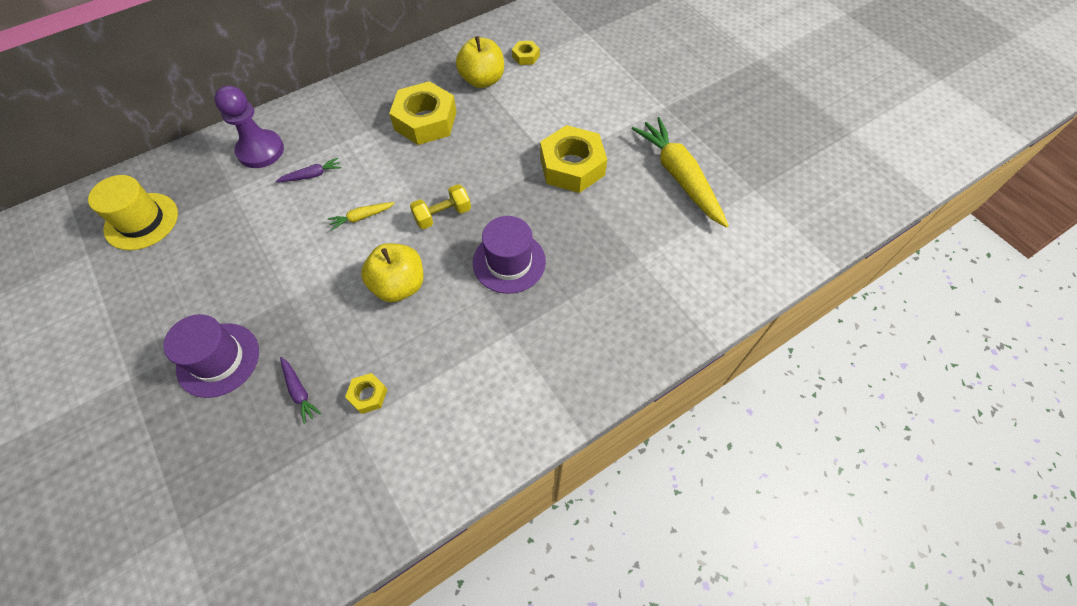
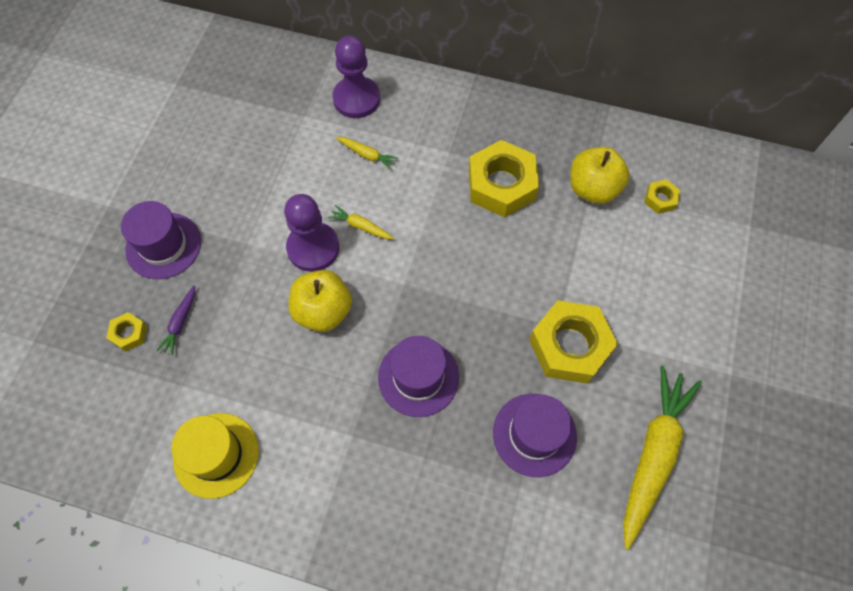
camera: 50 degrees right, 5 degrees up
(141, 221) = (228, 88): yellow hat -> yellow hat (216, 455)
(312, 175) = (367, 155): purple carrot -> yellow carrot
(343, 258) = (313, 248): none -> purple pawn
(368, 395) = (213, 374): yellow nut -> yellow nut (129, 334)
(442, 215) = (418, 284): yellow dumbbell -> none
(611, 226) = (534, 434): none -> purple hat

